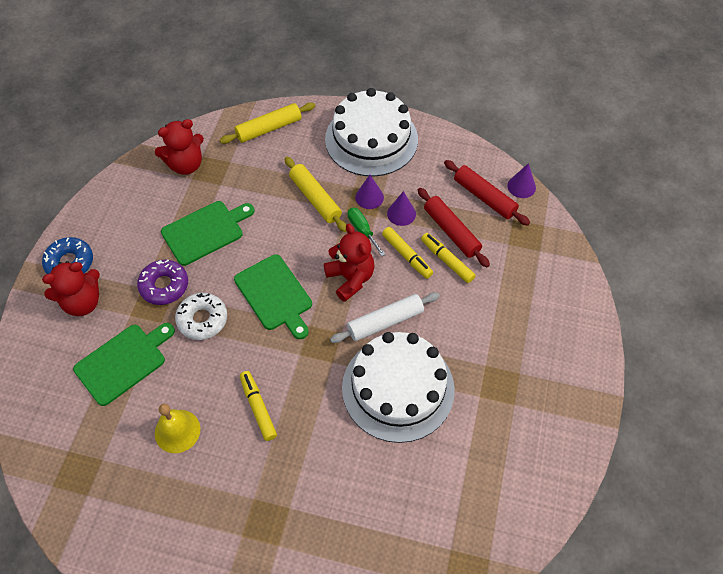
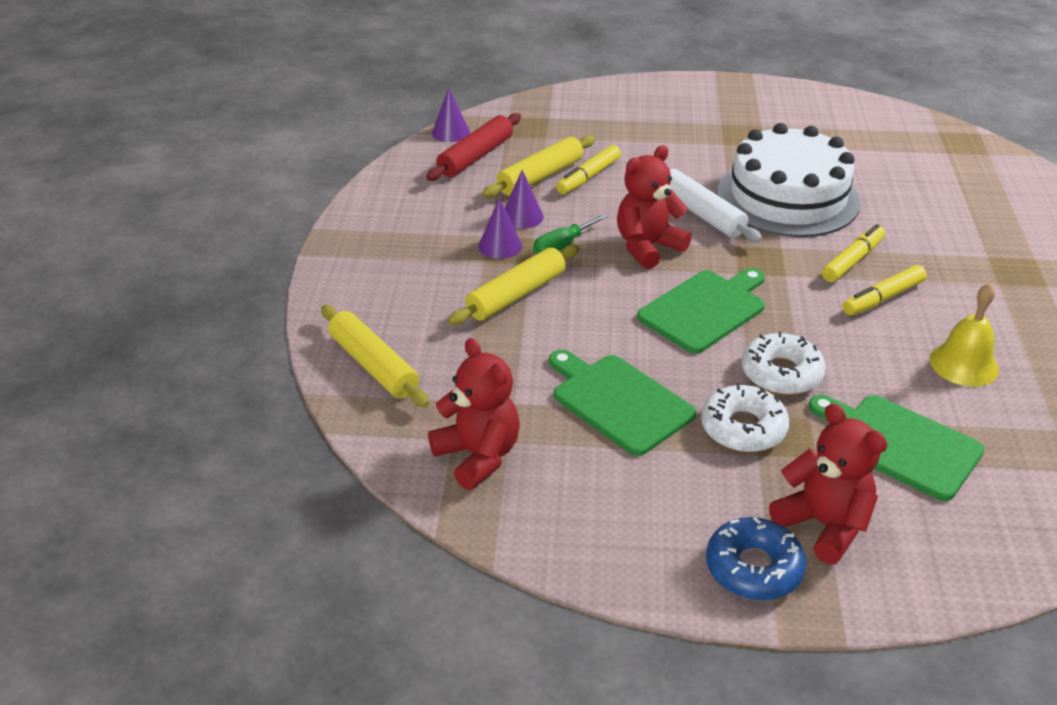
camera: 100 degrees left, 20 degrees down
(164, 286) = (743, 428): purple donut -> white donut
(371, 139) = (384, 255): white cake -> none
(407, 256) = (592, 206): yellow marker -> yellow marker (852, 260)
(451, 231) = (540, 177): red rolling pin -> yellow rolling pin

